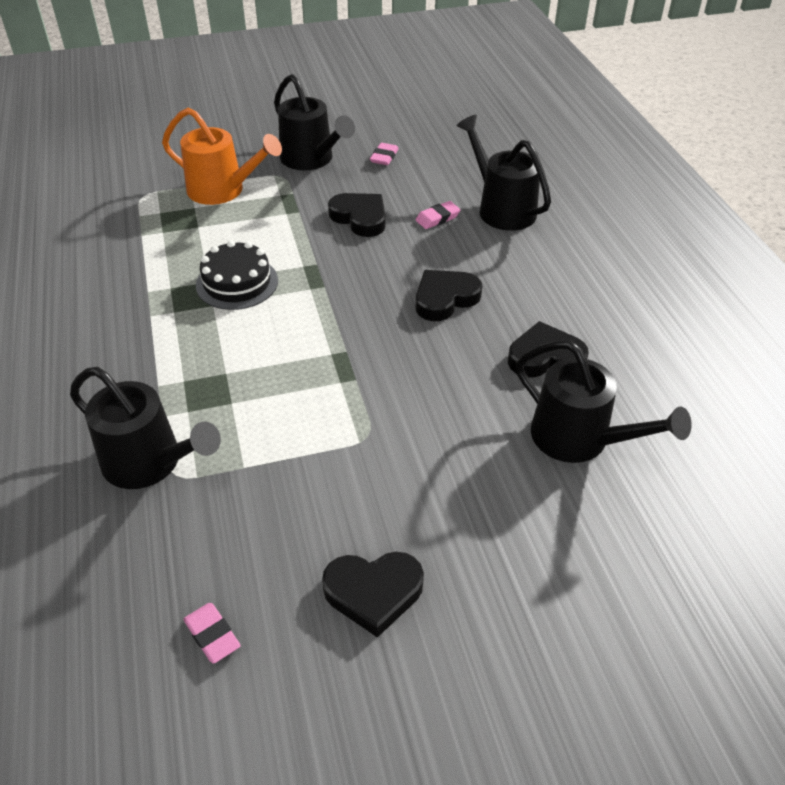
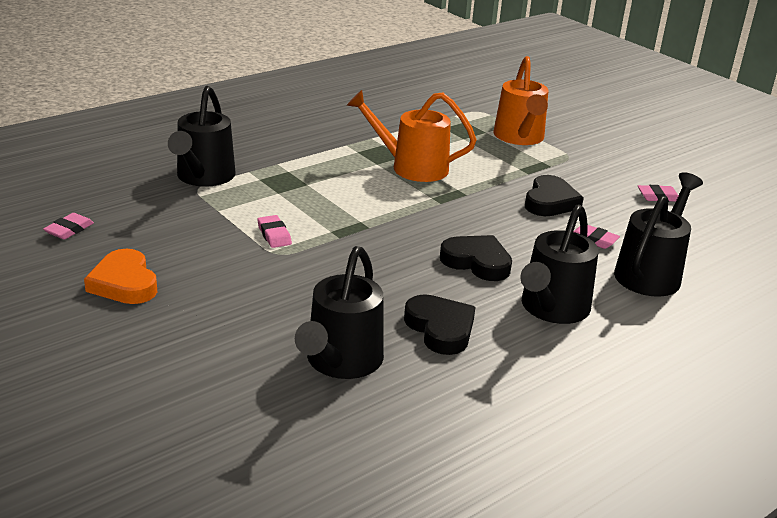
camera: 65 degrees right, 15 degrees down
(237, 283) = (411, 167): black cake -> orange watering can
(311, 160) = (609, 164): black watering can -> black watering can (551, 309)
(326, 430) = (274, 235): none -> pink eraser
(373, 592) = (124, 283): black heart -> orange heart

